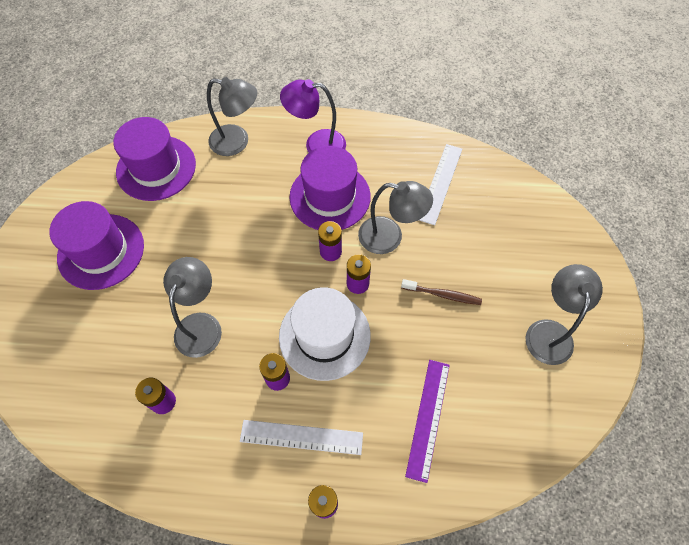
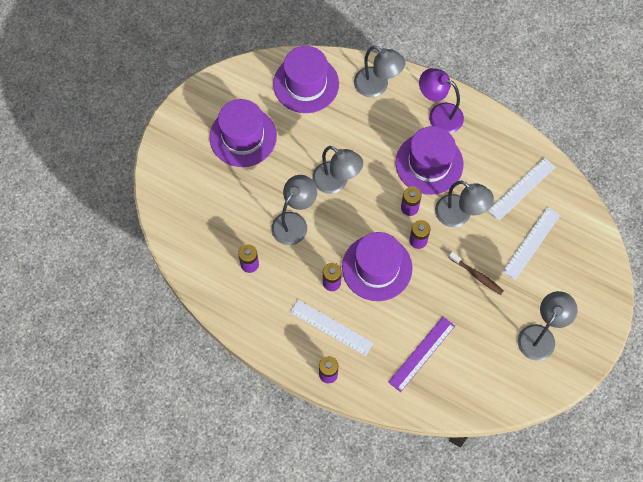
camera: 25 degrees right, 5 degrees up
(234, 258) = (336, 182): none -> grey lamp
(324, 336) = (377, 267): white hat -> purple hat
(481, 234) = (531, 243): none -> white ruler

